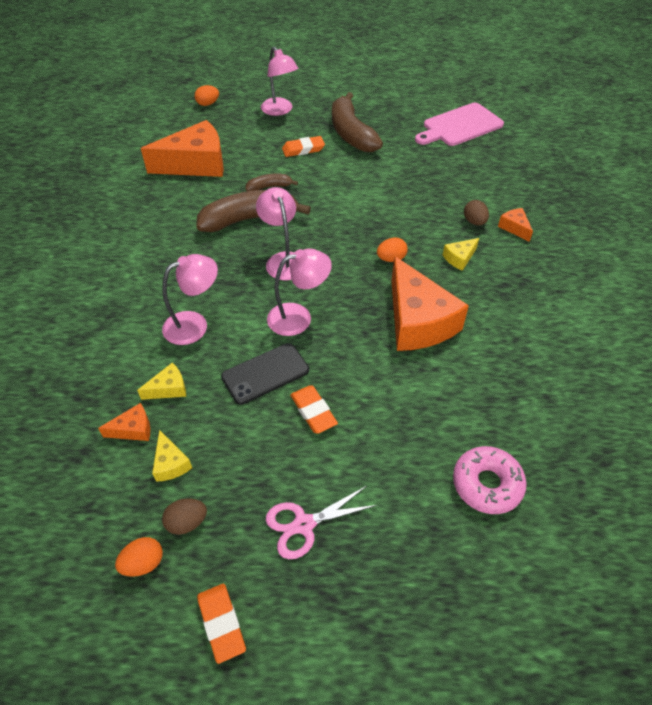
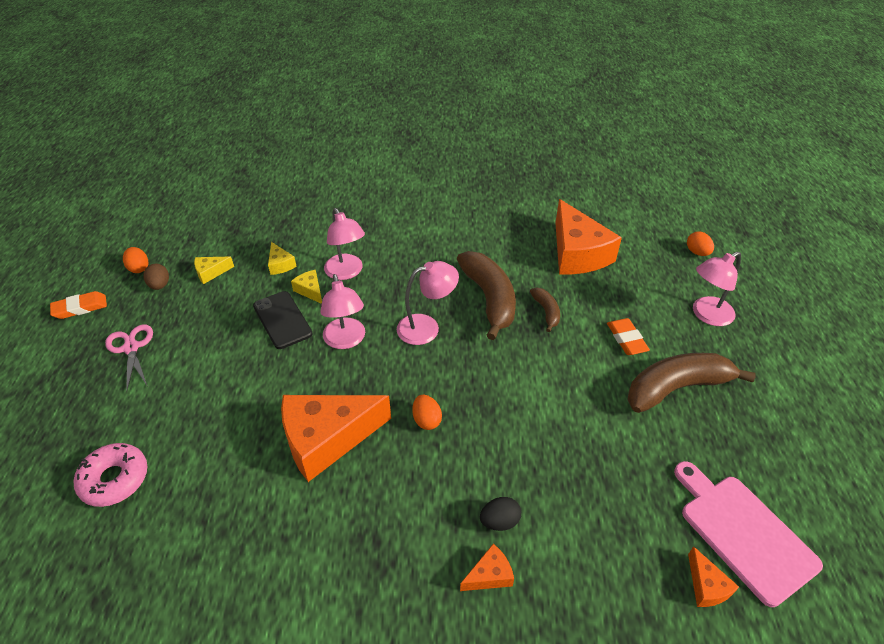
camera: 90 degrees right, 5 degrees down
(133, 429) = (247, 251): orange cheese -> orange cheese (706, 586)
(313, 411) = (233, 352): orange eraser -> none
(459, 258) = (426, 493): yellow cheese -> yellow cheese (310, 290)
(474, 222) = (499, 521): brown egg -> black egg

